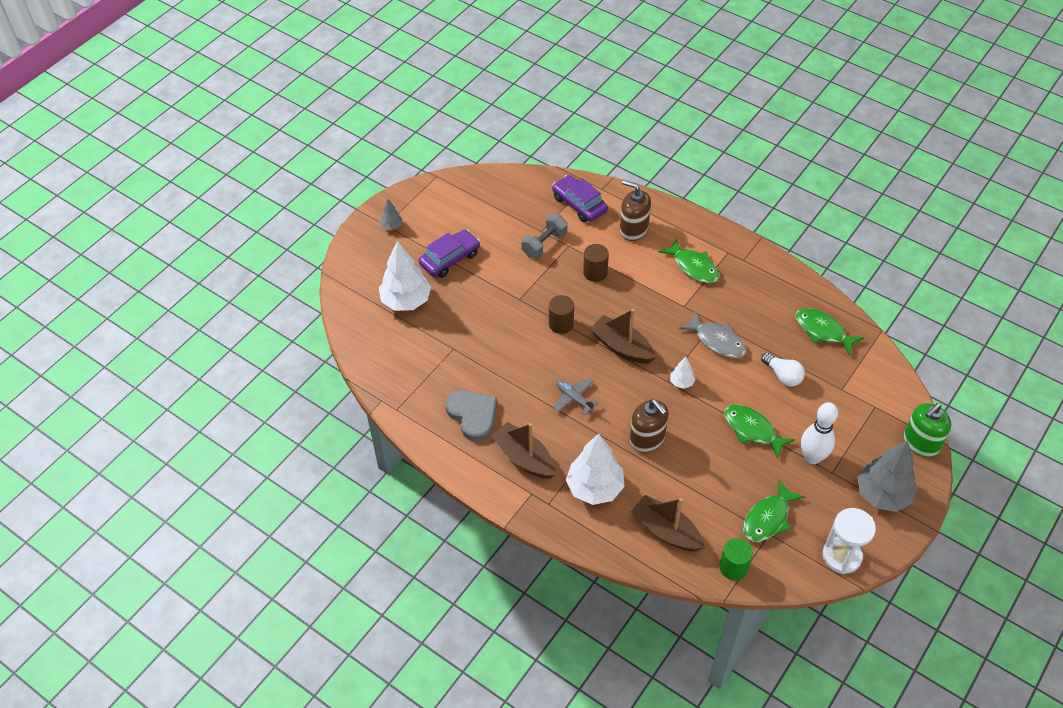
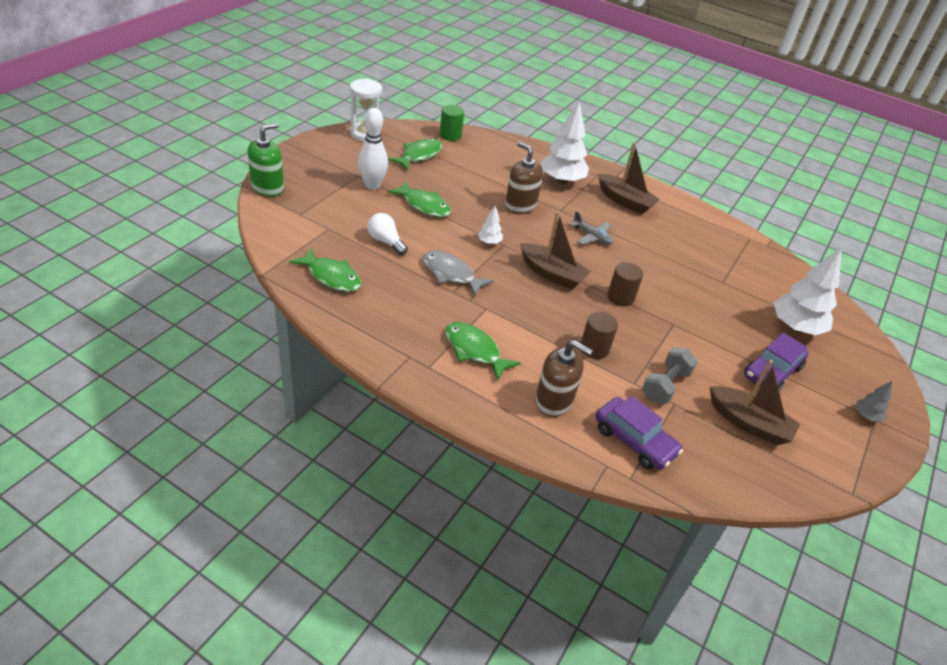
camera: 170 degrees right, 10 degrees down
(473, 415) = (680, 230): grey heart -> none
(666, 531) = (501, 155): brown boat -> brown boat (749, 423)
(882, 494) = (318, 161): grey tree -> none

